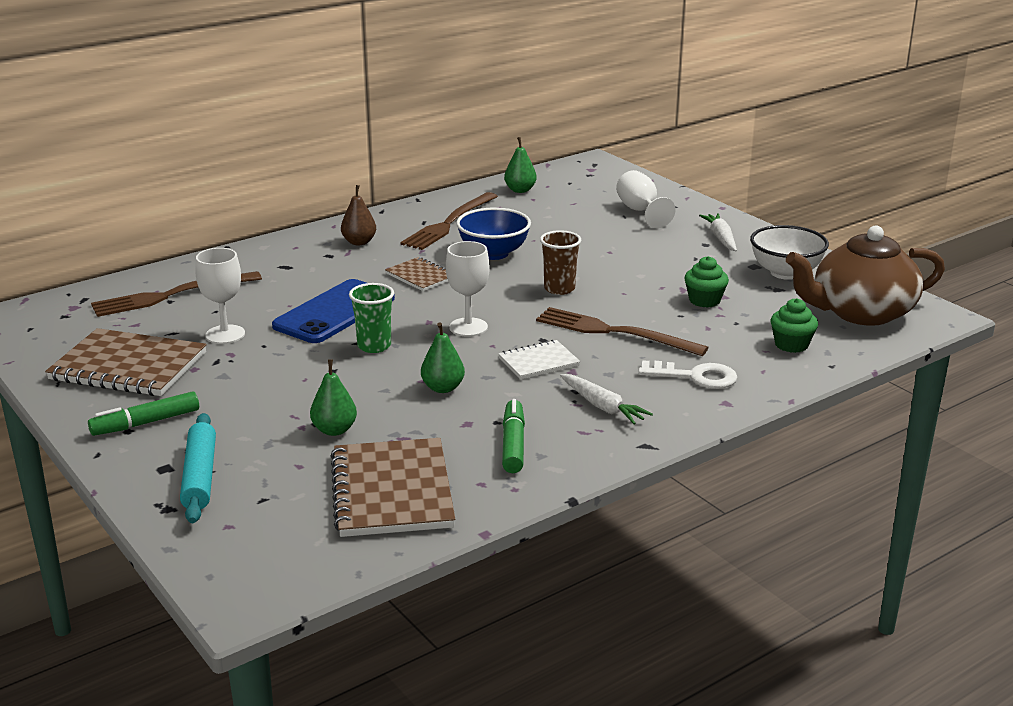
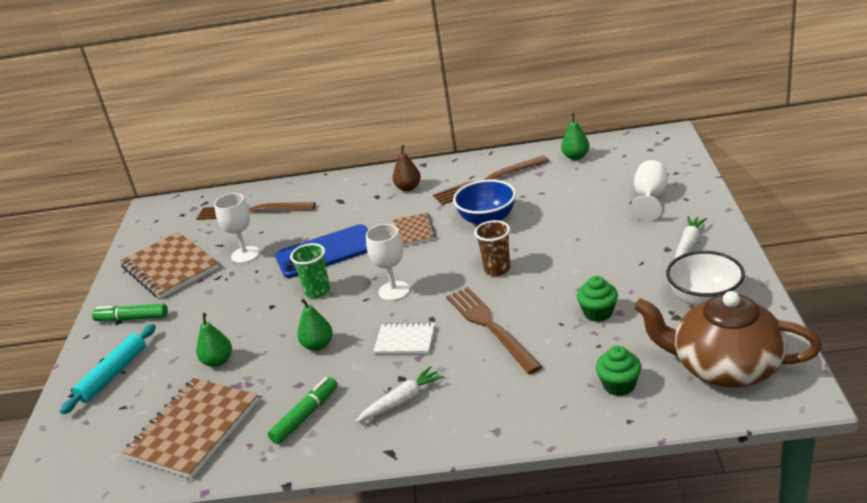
camera: 40 degrees right, 5 degrees up
(602, 406) = (401, 401): white carrot -> white carrot turned 120 degrees counterclockwise
(695, 376) = (502, 394): white key -> none

